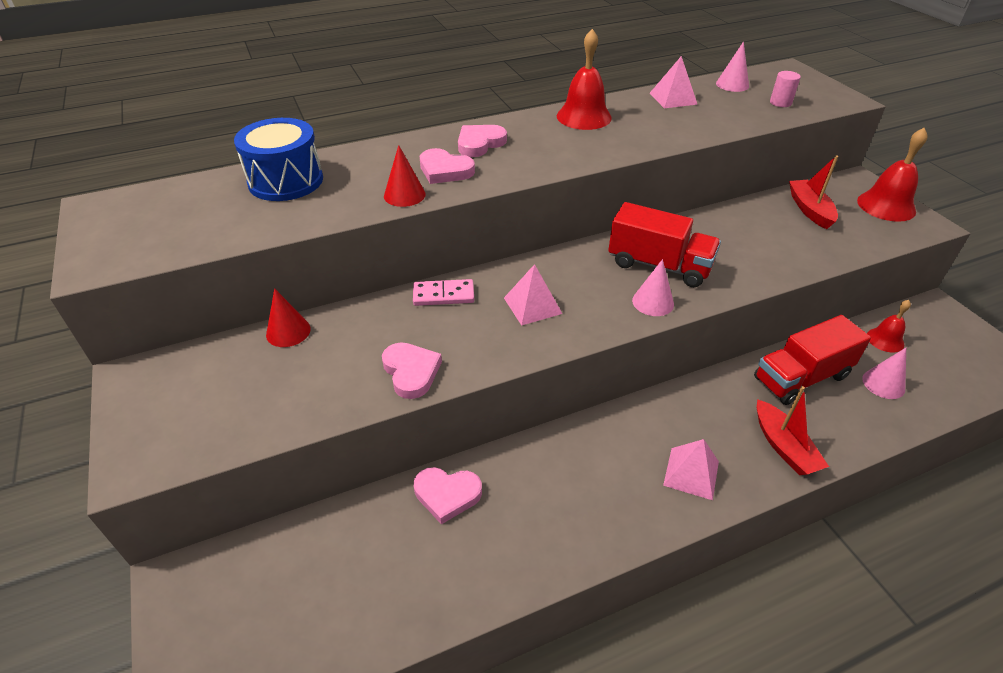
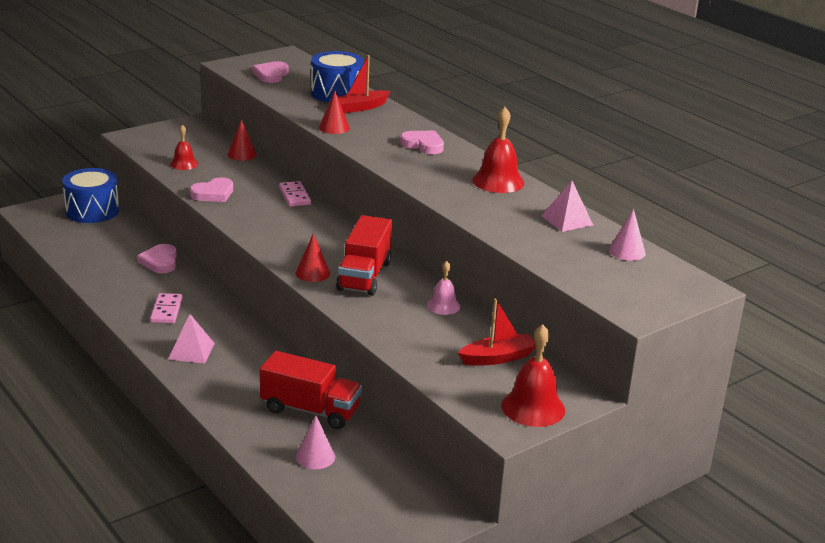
camera: 75 degrees right, 15 degrees down
(235, 587) = (92, 211): none -> blue drum
(445, 170) = (374, 137): pink heart -> pink heart (271, 75)
(532, 305) = (293, 227): pink pyramid -> none
(588, 495) = (166, 310): none -> pink domino
(653, 302) = (312, 273): pink cone -> red cone
(718, 224) = (443, 305): none -> pink bell
(780, 103) = (597, 274): pink cylinder -> none
(784, 446) = (225, 394): red boat -> red boat (361, 107)
(801, 377) = (310, 410): red truck -> red truck turned 150 degrees clockwise
(885, 340) = (382, 467): red bell -> red bell (184, 164)

